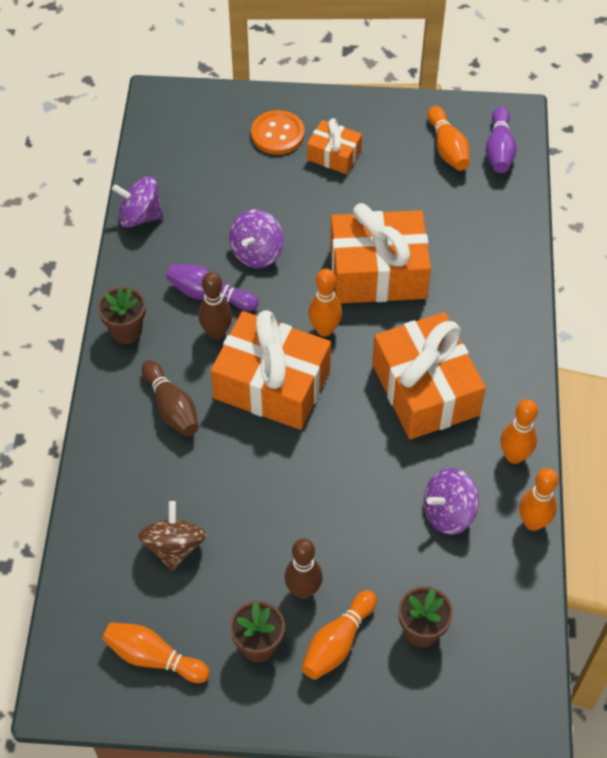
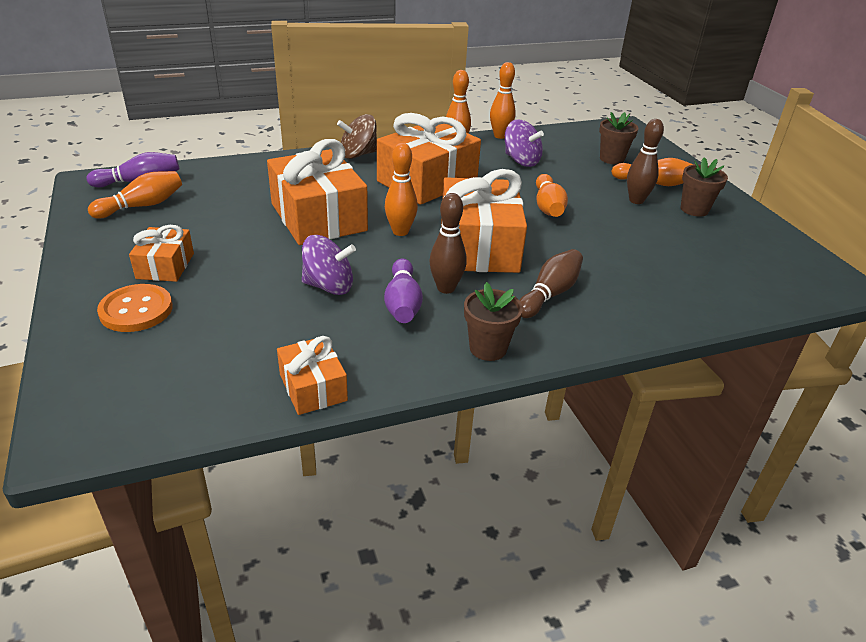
camera: 115 degrees left, 20 degrees down
(140, 216) = (313, 387): purple spinning top -> orange gift
(153, 657) = (760, 248): orange bowling pin -> orange bowling pin (548, 207)
(174, 546) = (671, 260): brown spinning top -> brown spinning top (358, 154)

